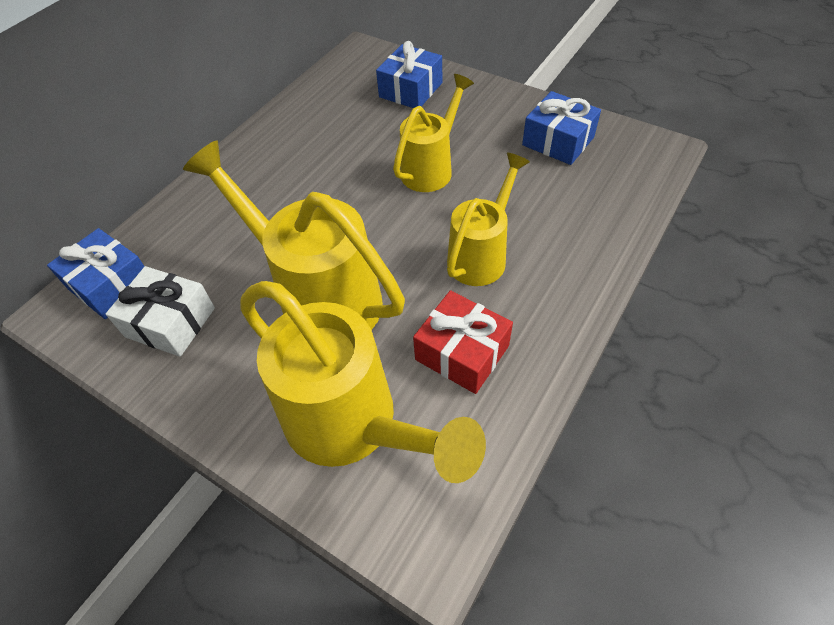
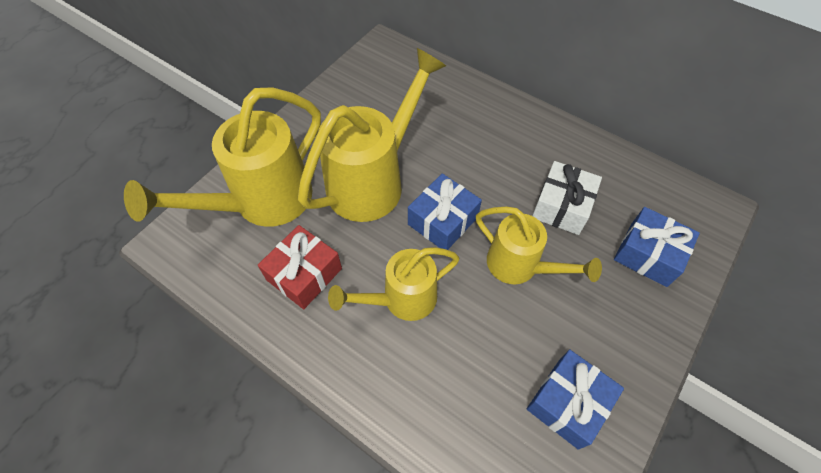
camera: 90 degrees right, 5 degrees up
(111, 285) = (401, 65): blue gift -> blue gift (442, 221)
(170, 322) = (365, 99): white gift -> white gift (562, 206)
(481, 256) = (402, 299): yellow watering can -> yellow watering can turned 120 degrees clockwise

